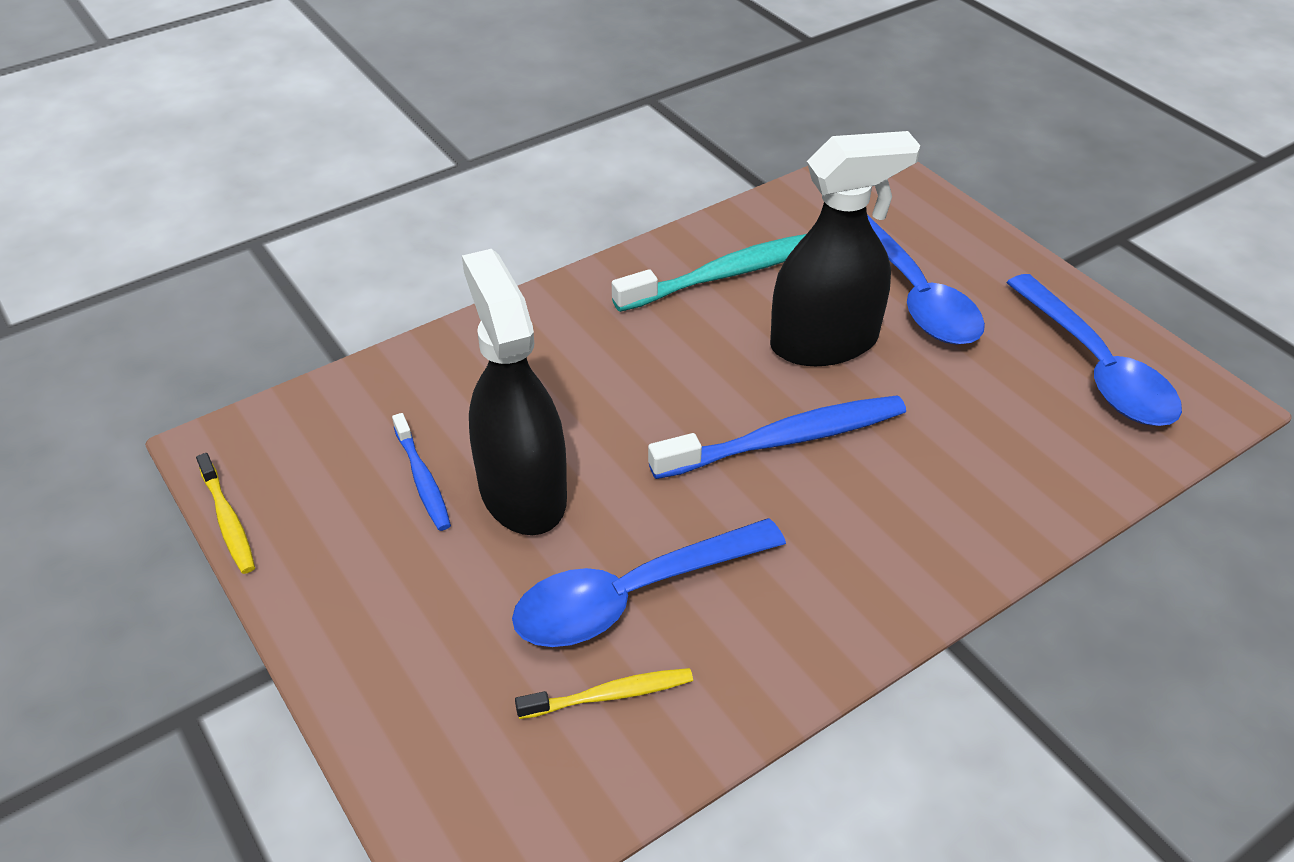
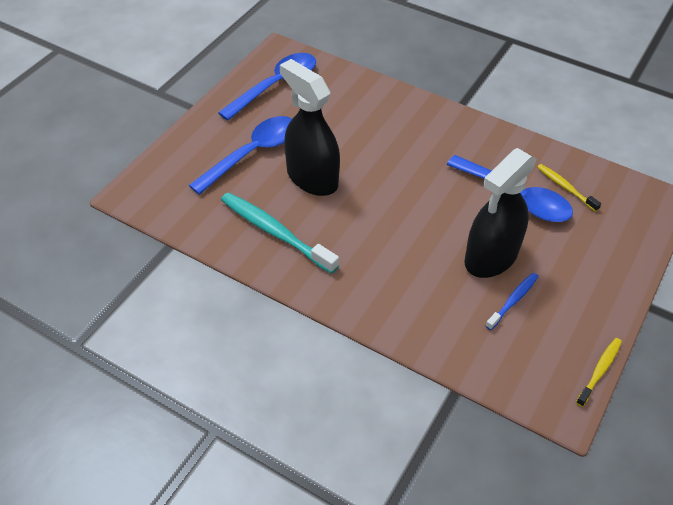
camera: 115 degrees left, 5 degrees up
(785, 440) = (391, 174): blue toothbrush -> none

